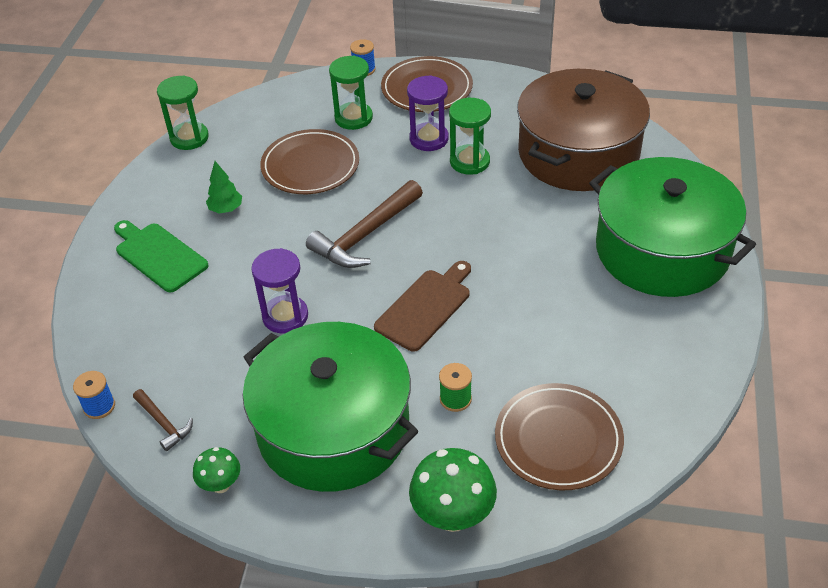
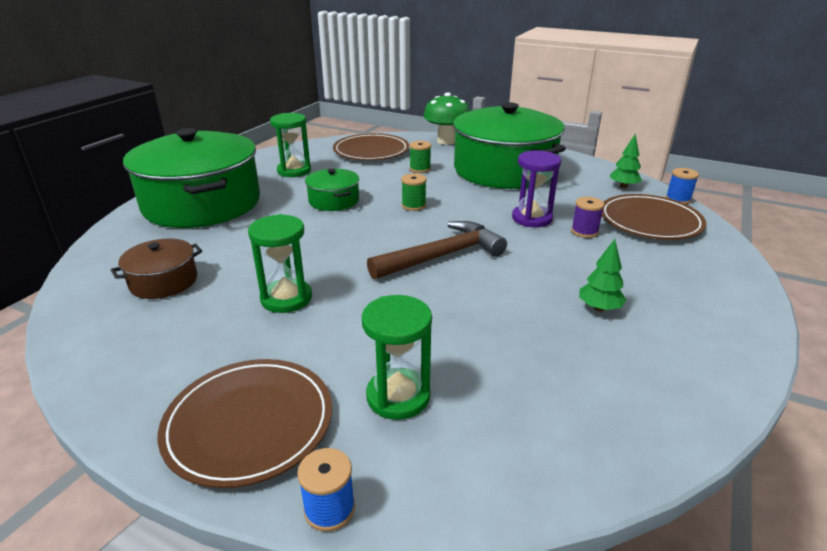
camera: 165 degrees left, 15 degrees down
(159, 255) = (670, 279): green cutting board -> none
(163, 423) = (623, 186): brown hammer -> green tree
(189, 138) = (685, 429): green hourglass -> green hourglass (294, 171)
(221, 485) = (577, 163): green mushroom -> none
(228, 306) = (584, 231): none -> purple spool
(310, 166) = (485, 336): brown plate -> brown plate (650, 221)
(425, 307) = (413, 205): brown cutting board -> green spool
(429, 139) = (311, 336): purple hourglass -> none
(522, 293) = (334, 201): none -> green pot
(578, 153) = (163, 281): brown pot -> brown pot, size x0.45

